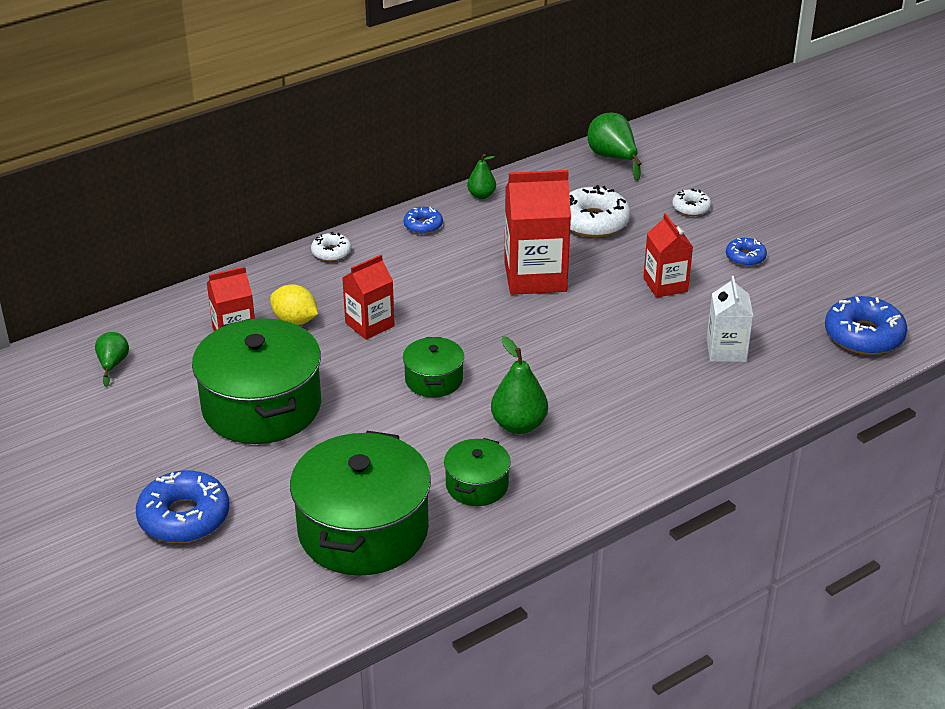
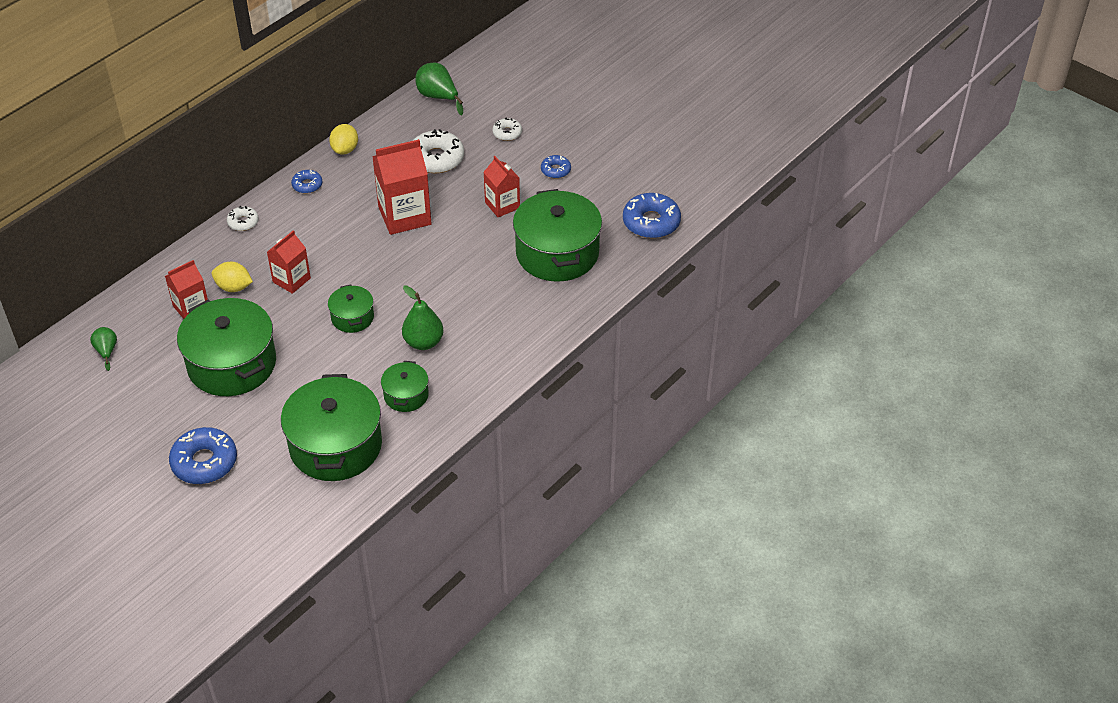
camera: 15 degrees left, 10 degrees up
(481, 195) = (345, 149): green pear -> yellow lemon
(726, 350) = (557, 253): white carton -> green pot

